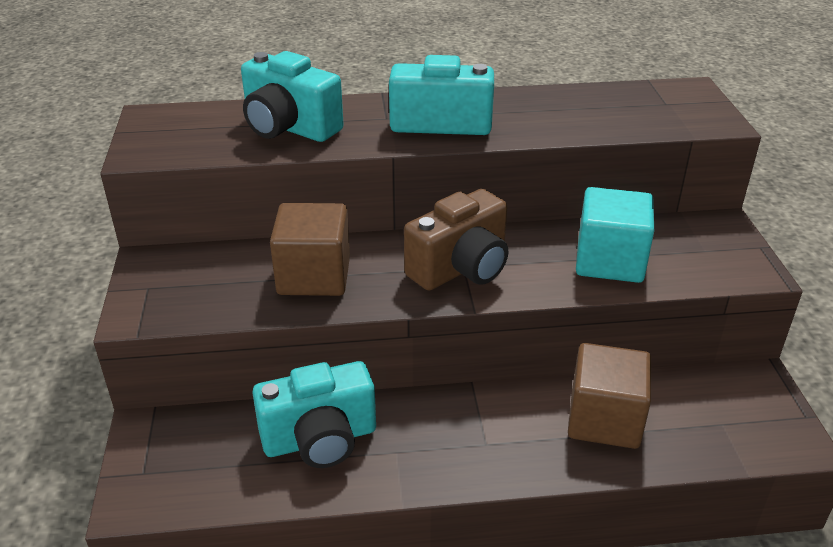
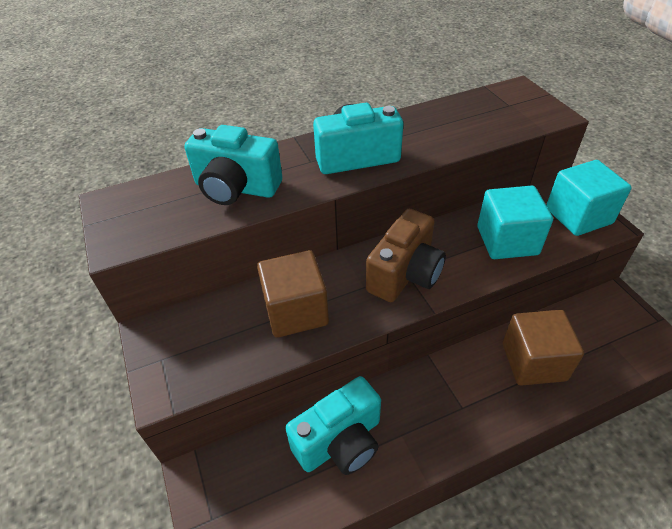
camera: 15 degrees left, 10 degrees up
(722, 254) = (578, 216): none -> turquoise cube

